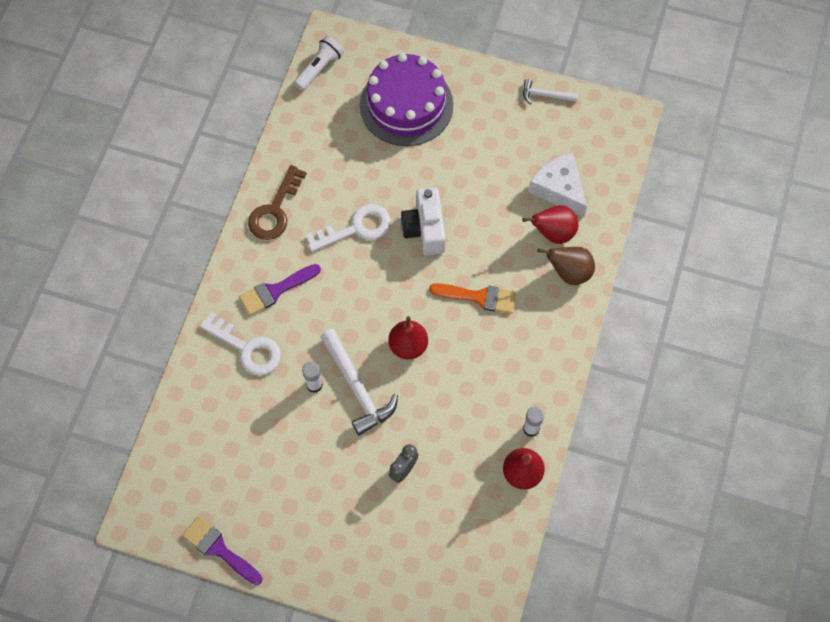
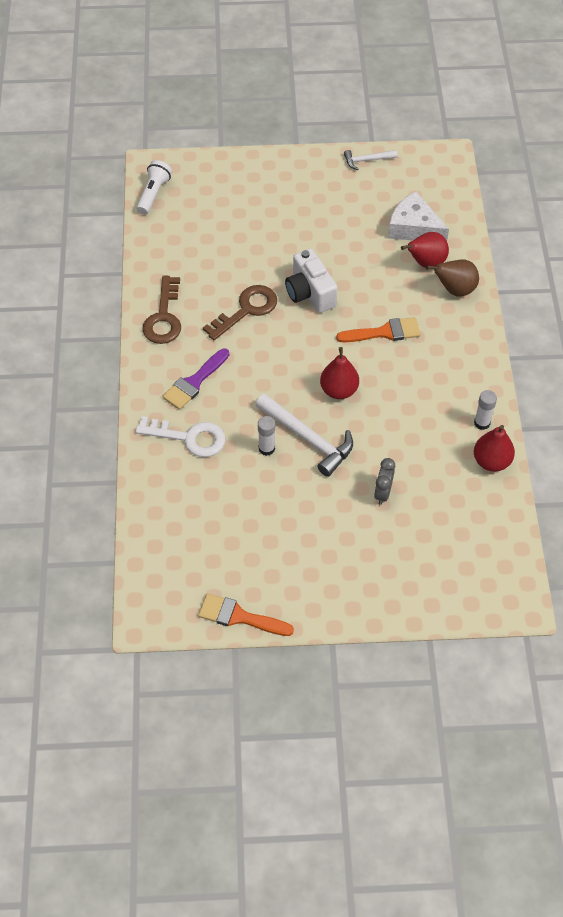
camera: 20 degrees left, 10 degrees down
(219, 549) = (239, 616): purple brush -> orange brush
(356, 228) = (246, 310): white key -> brown key
(406, 105) = (247, 201): purple cake -> none

